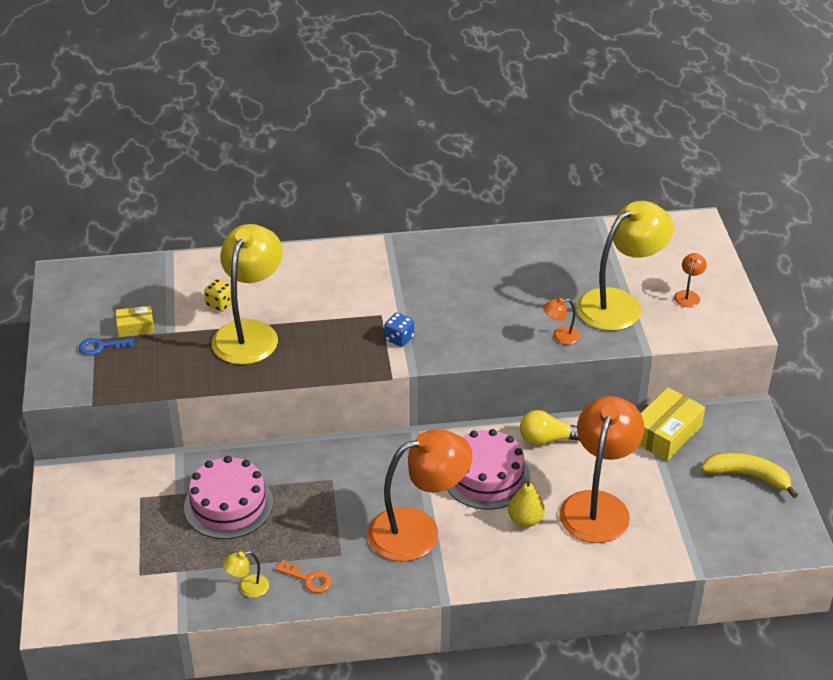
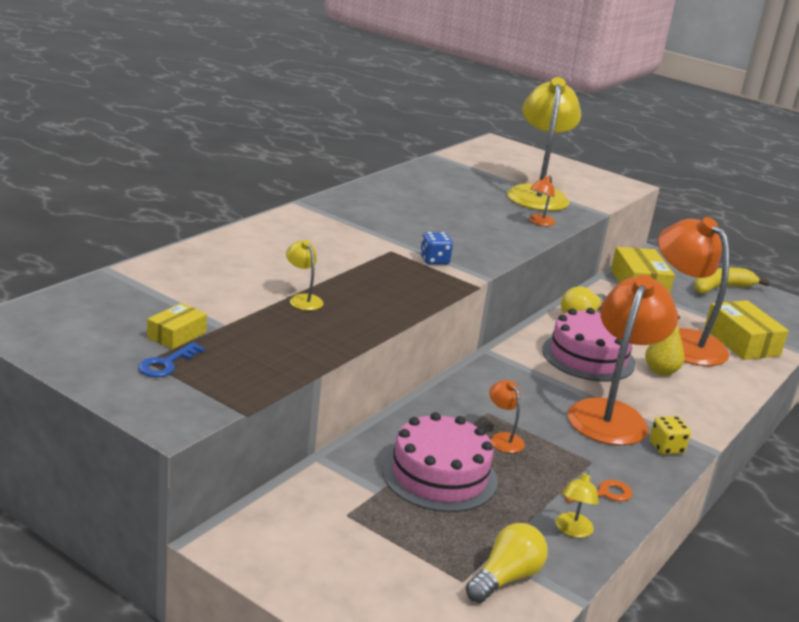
camera: 50 degrees left, 15 degrees down
(163, 588) = (505, 578): none -> yellow light bulb
(220, 304) = (234, 289): yellow dice -> yellow dice (666, 448)
(250, 333) = (303, 299): yellow lamp -> yellow lamp, size x0.41
(656, 535) = (741, 342): none -> yellow box
(688, 295) = (566, 178): orange lamp -> orange lamp (503, 438)

